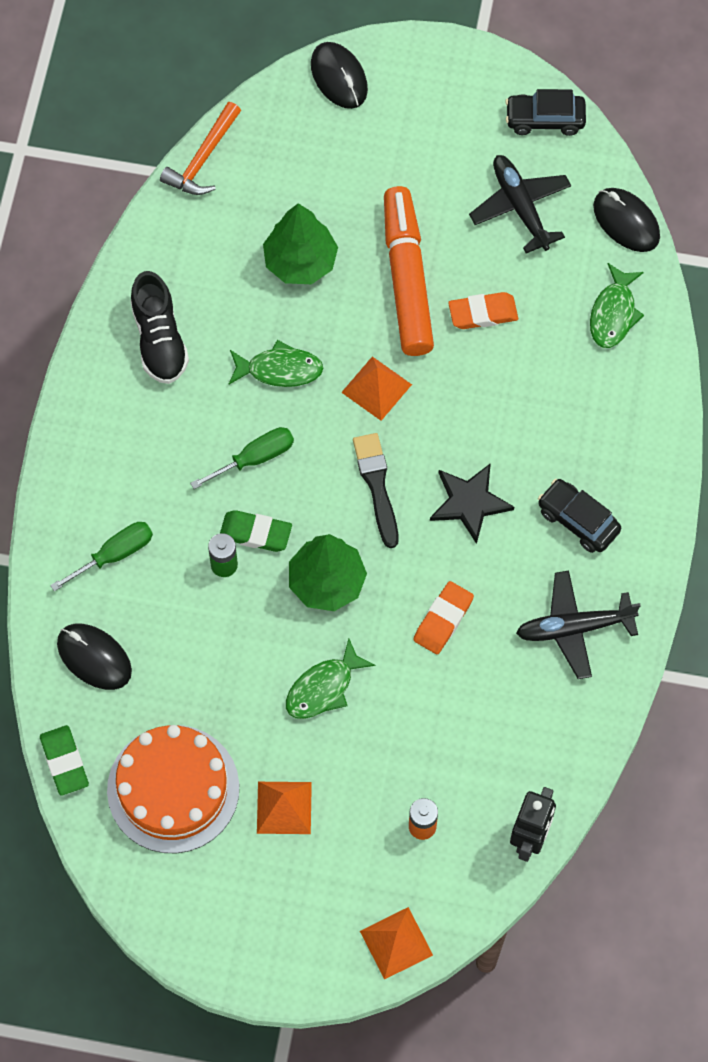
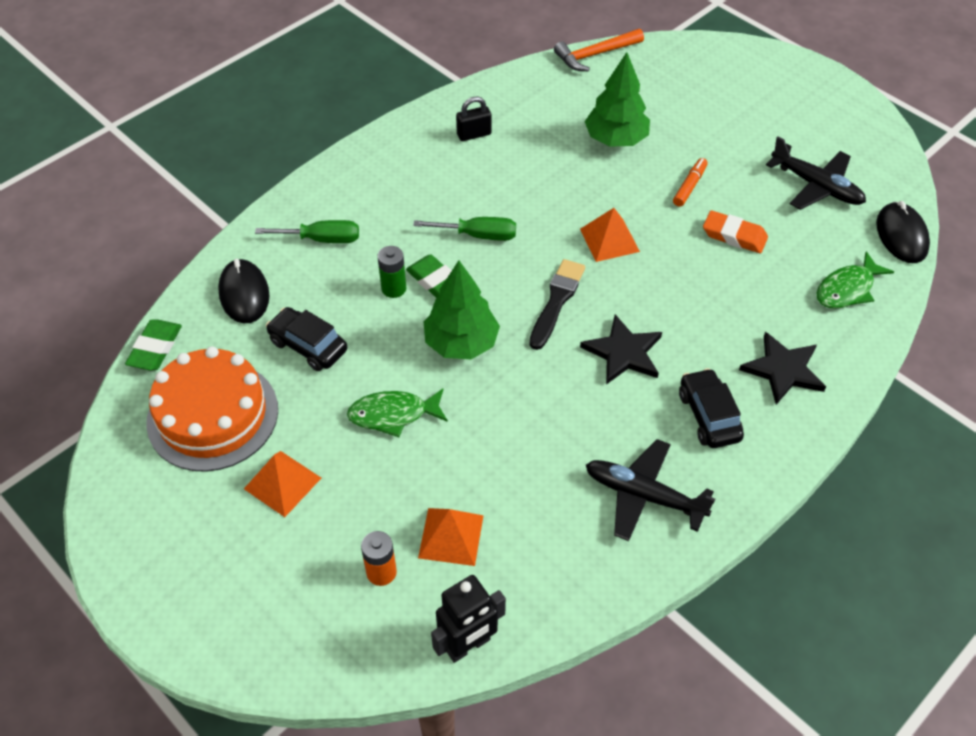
camera: 35 degrees right, 15 degrees down
(159, 340) = (474, 134): black shoe -> black padlock
(279, 369) = (545, 192): green fish -> none
(339, 77) = (731, 55): black mouse -> none
(396, 943) = (274, 657): orange pyramid -> orange pyramid (451, 536)
(407, 278) = (689, 186): orange marker -> orange marker, size x0.41
(443, 620) = (533, 423): orange eraser -> none
(520, 207) = (816, 186): black plane -> black plane turned 120 degrees clockwise
(545, 119) = (876, 145): black car -> black car (308, 346)
(609, 435) = (783, 370): none -> black star

